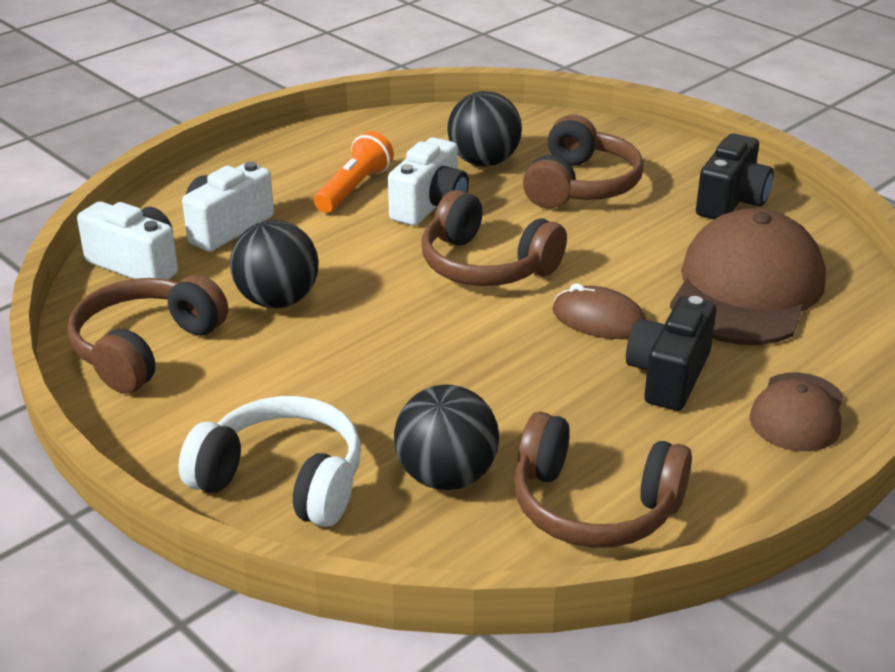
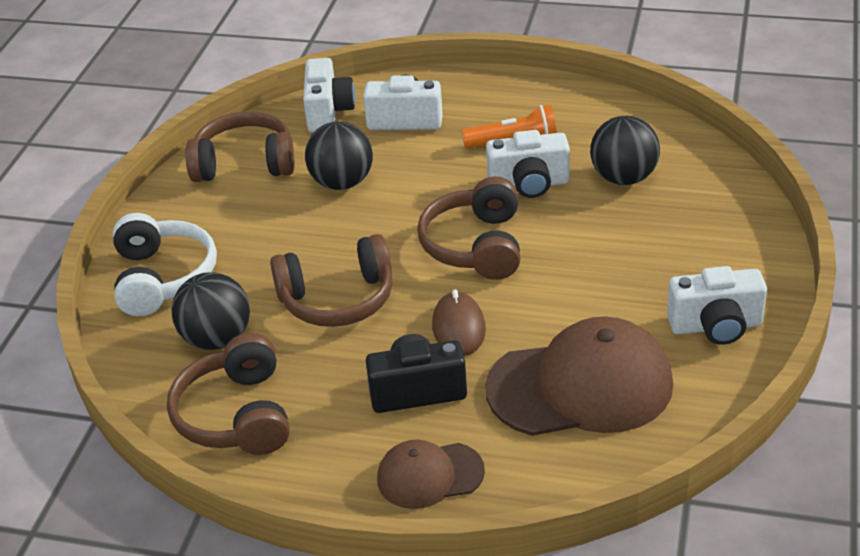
camera: 60 degrees right, 5 degrees up
(580, 185) = (645, 238): brown headphones -> brown headphones (337, 299)
(731, 201) = (716, 326): black camera -> white camera

